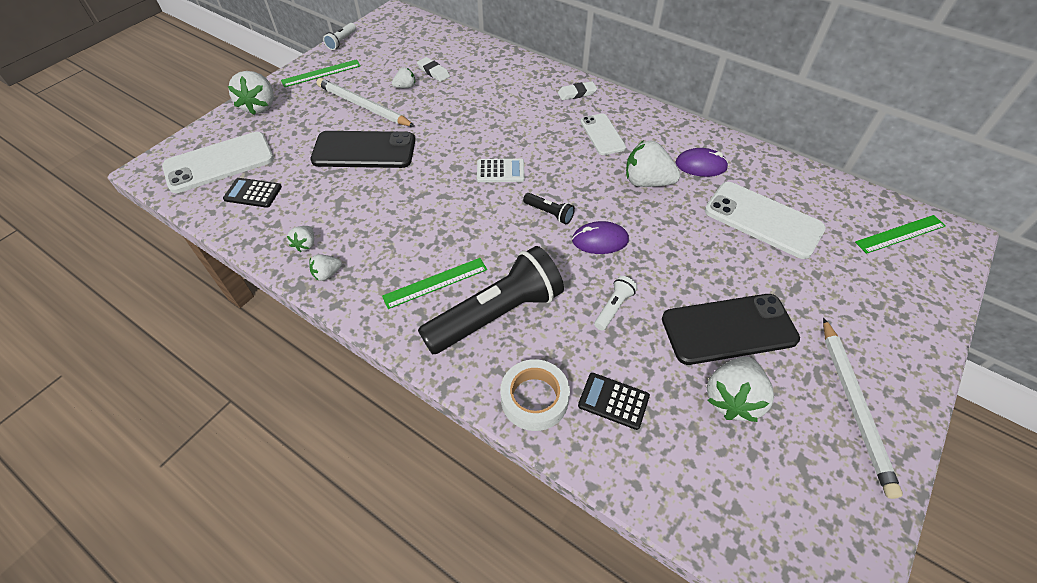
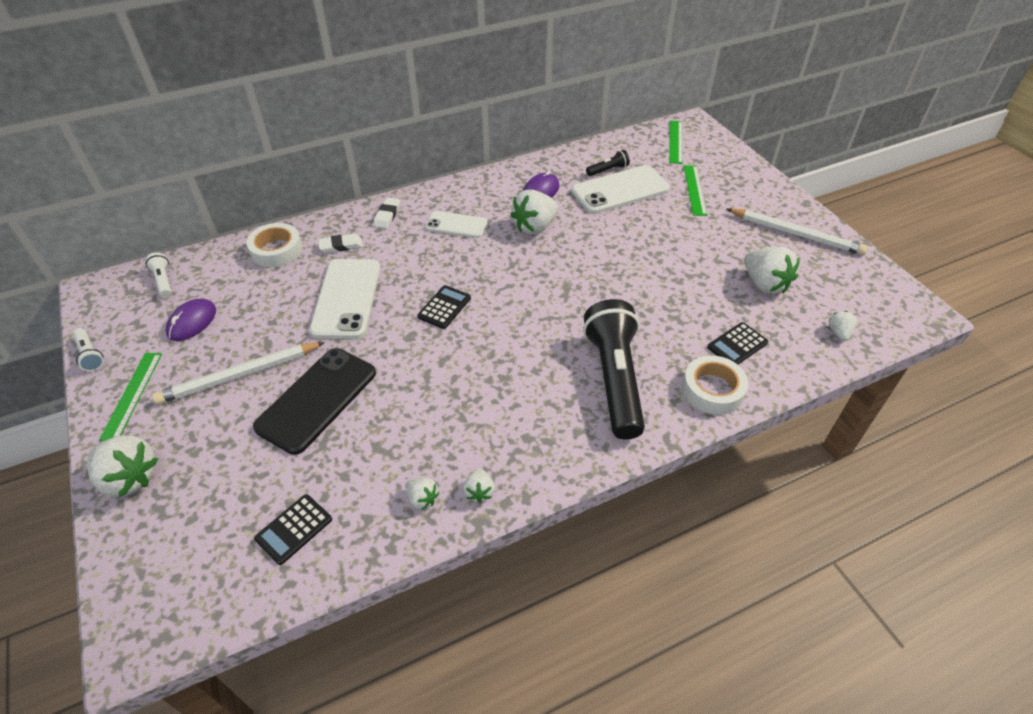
camera: 60 degrees left, 5 degrees down
(219, 163) = (201, 553): white phone -> white phone (346, 298)
(405, 87) = (245, 328): white strawberry -> white strawberry (839, 333)
(433, 72) = (244, 297): white eraser -> white eraser (341, 246)
(435, 283) = (551, 408): green ruler -> green ruler (695, 190)
(490, 62) = (276, 250): none -> white tape
(500, 171) = (444, 307): white calculator -> black calculator
(549, 213) = (523, 298): black flashlight -> black flashlight (608, 170)
(600, 240) = (577, 282): purple mouse -> purple mouse (192, 322)
(613, 307) = (651, 305): white flashlight -> white flashlight (163, 281)
(728, 329) = (707, 256): black phone -> none

